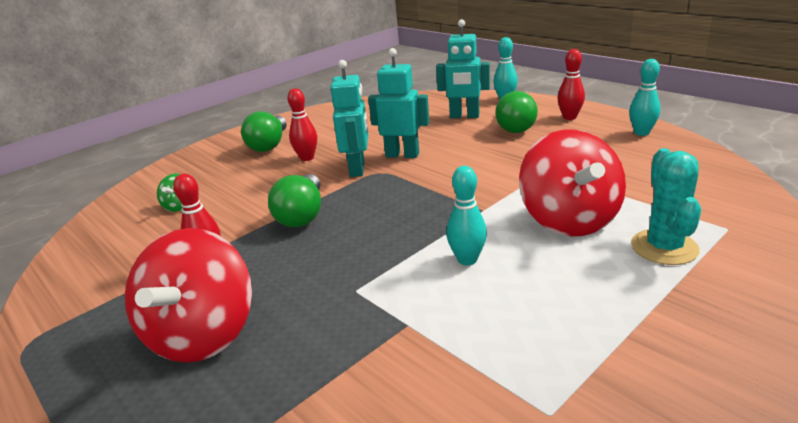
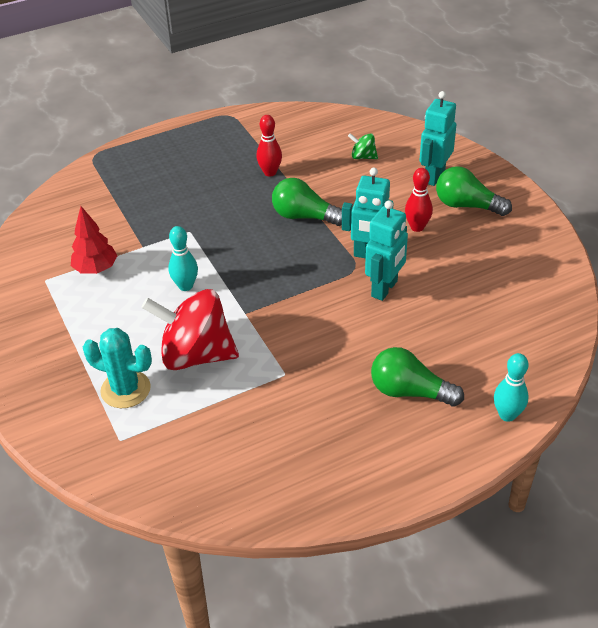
camera: 105 degrees right, 15 degrees up
(203, 334) = (192, 172): red spinning top -> none
(464, 116) = (467, 360): turquoise robot -> turquoise robot (434, 176)
(484, 357) = (96, 269): none -> red tree
(569, 117) = (408, 450): red bowling pin -> none
(641, 132) = (325, 491): turquoise bowling pin -> none

